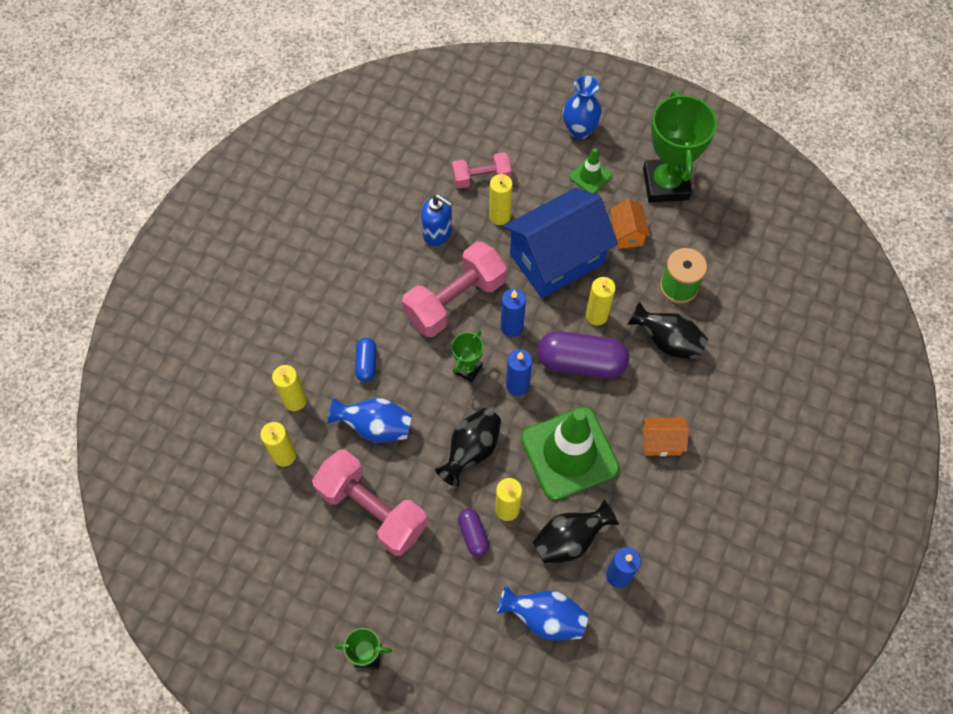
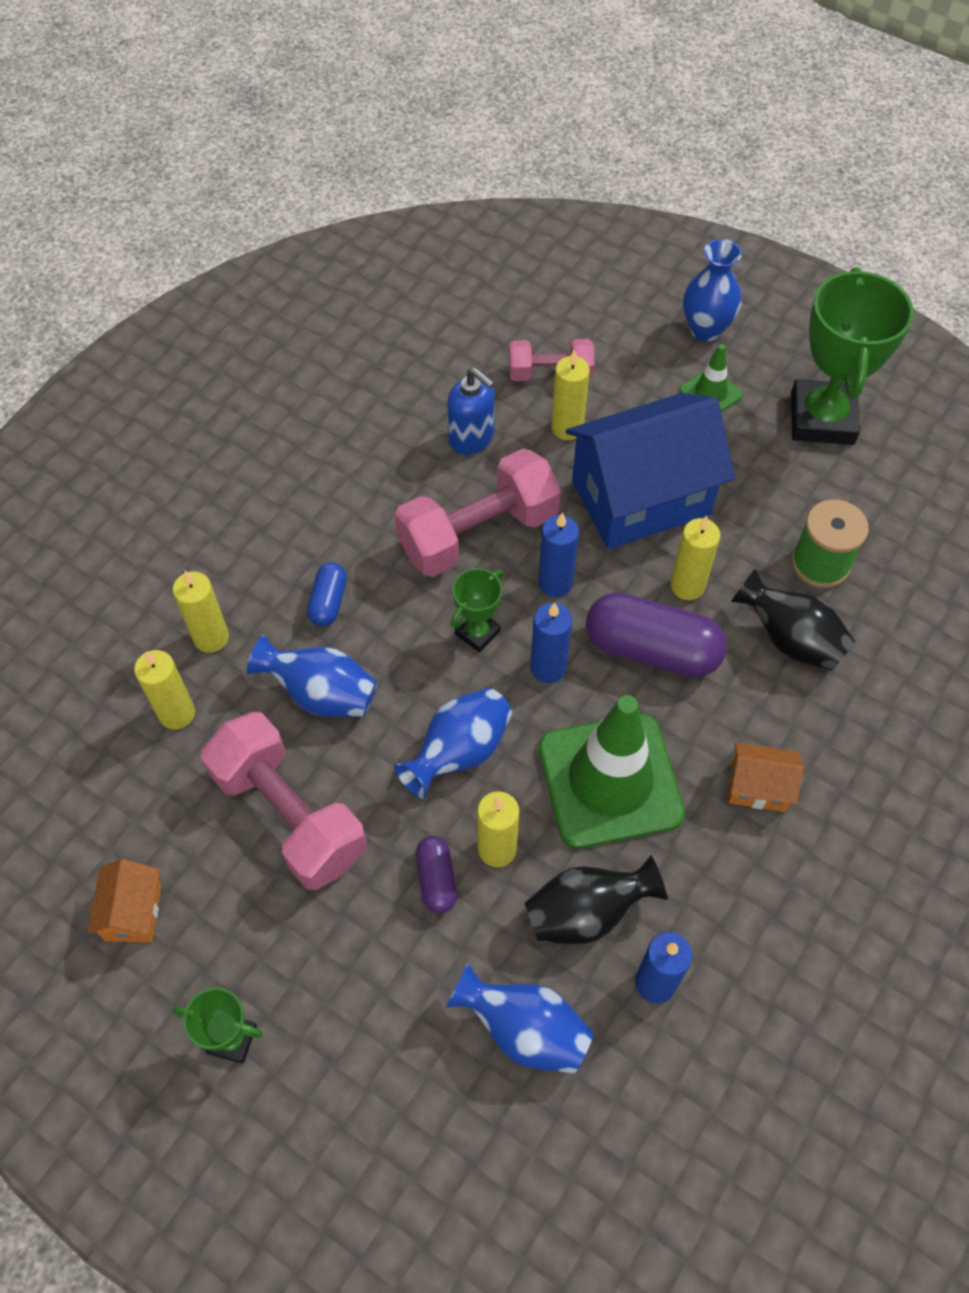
camera: 10 degrees right, 5 degrees down
(471, 450) = (459, 752): black vase -> blue vase
(627, 233) = (753, 477): orange house -> orange house (133, 912)

